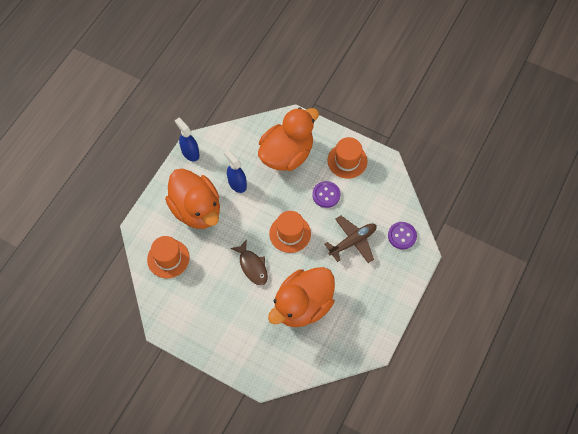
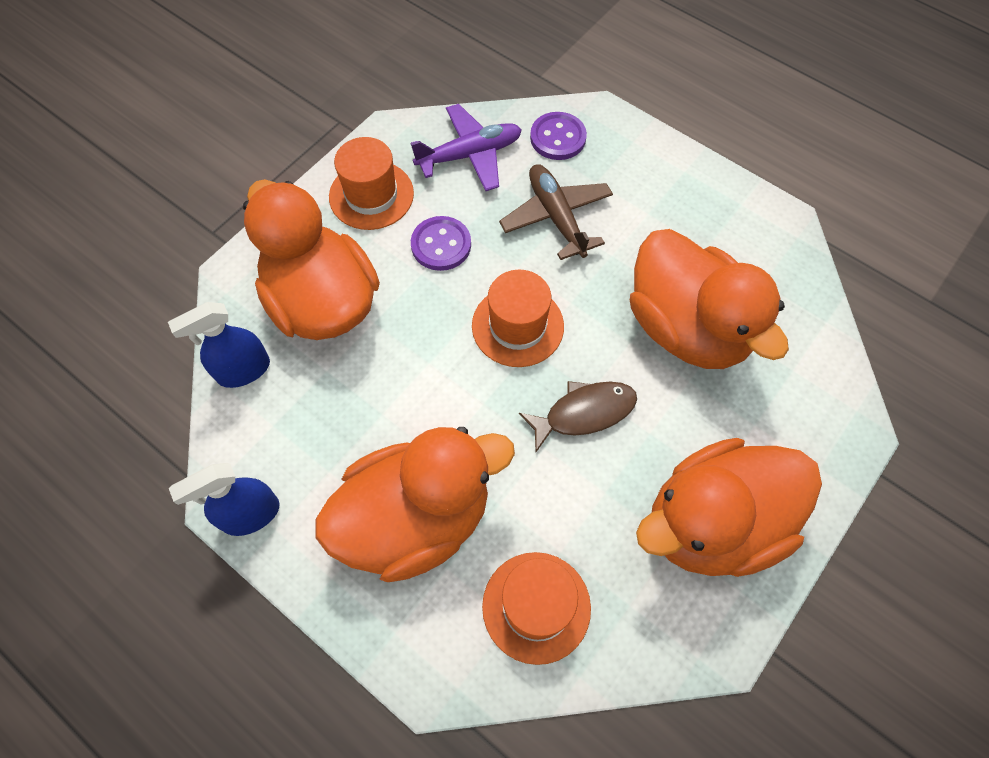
camera: 80 degrees left, 0 degrees up
(210, 322) = (713, 523): none -> orange duck
(237, 184) = (368, 416): blue spray bottle -> blue spray bottle (243, 370)
(381, 198) = (470, 155): none -> purple plane

